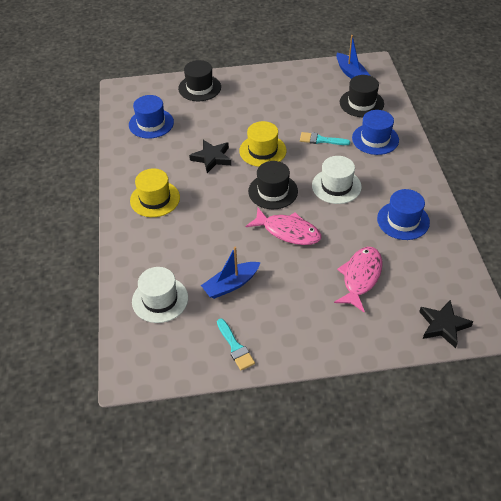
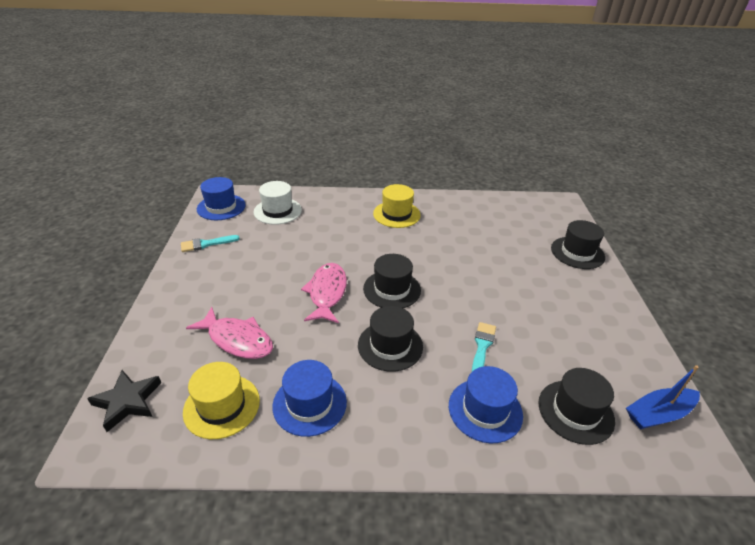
camera: 95 degrees right, 10 degrees down
(151, 123) = (508, 217): blue hat -> blue hat (221, 207)
(212, 158) = (452, 251): black star -> none
(231, 285) = (274, 248): blue boat -> none
(262, 151) = (462, 290): yellow hat -> yellow hat (222, 406)
(288, 231) = (327, 293): pink fish -> pink fish turned 150 degrees clockwise
(336, 186) = (390, 345): white hat -> black hat

